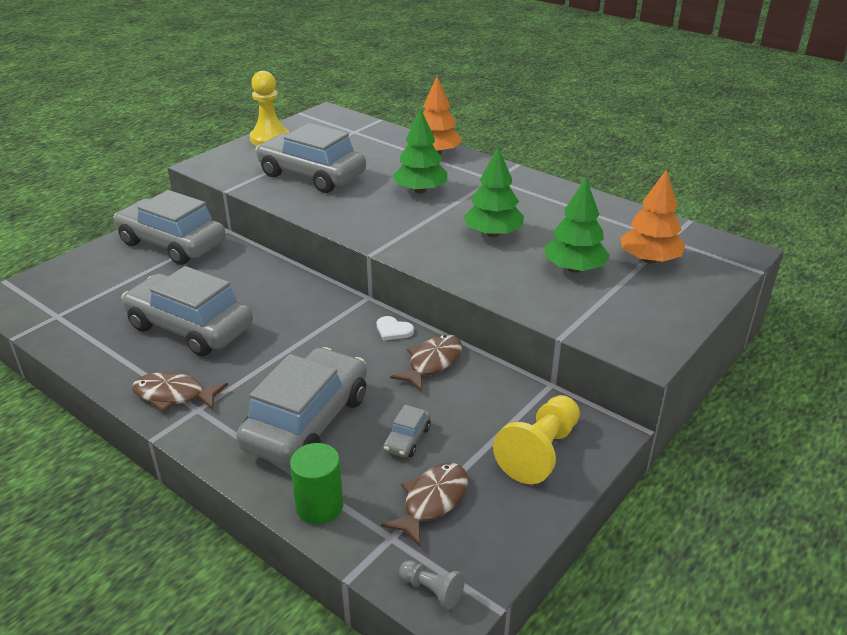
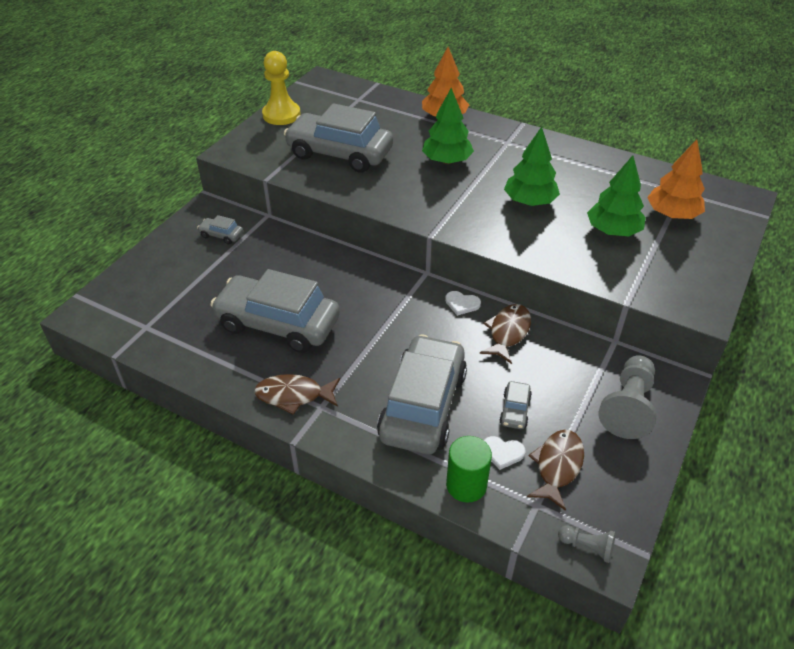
camera: 10 degrees left, 10 degrees up
(172, 243) = (221, 235): grey car -> grey car, size x0.41
(375, 479) = (502, 452): none -> white heart
(540, 452) = (628, 407): yellow pawn -> grey pawn

